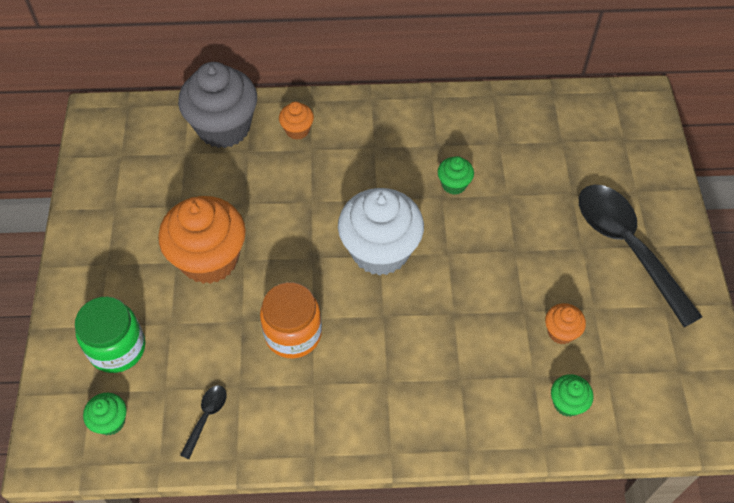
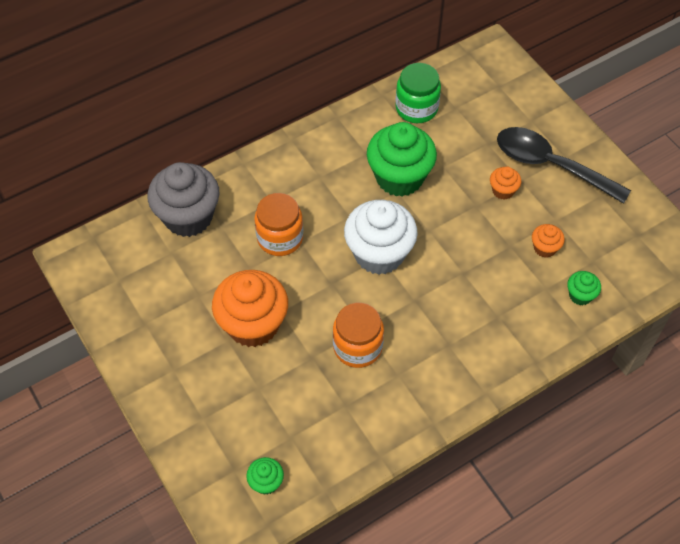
camera: 30 degrees left, 0 degrees up
(117, 348) = (230, 427): green jar -> green jar (416, 108)
(206, 417) = (336, 440): black spoon -> none
(294, 188) = (280, 238): none -> orange jar
(297, 130) = (250, 191): orange cupcake -> orange cupcake (503, 191)
(454, 184) = (399, 177): green cupcake -> green cupcake, size x2.20

